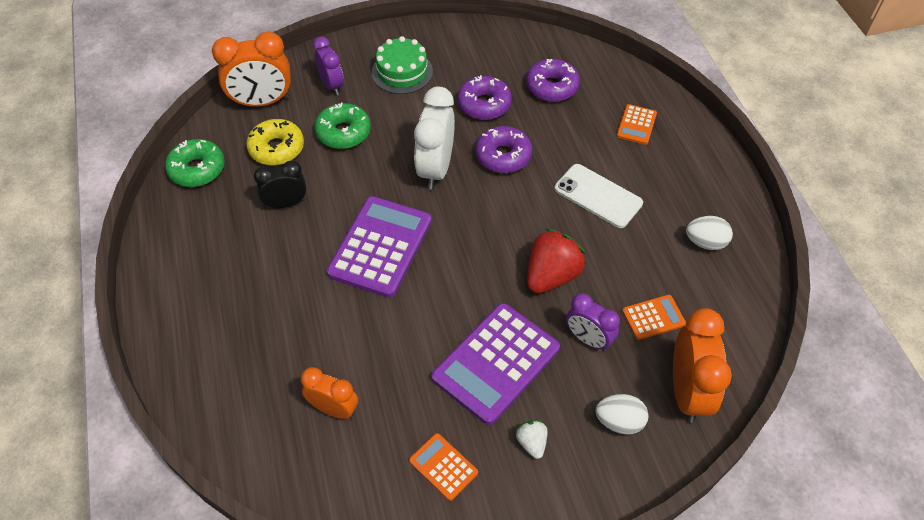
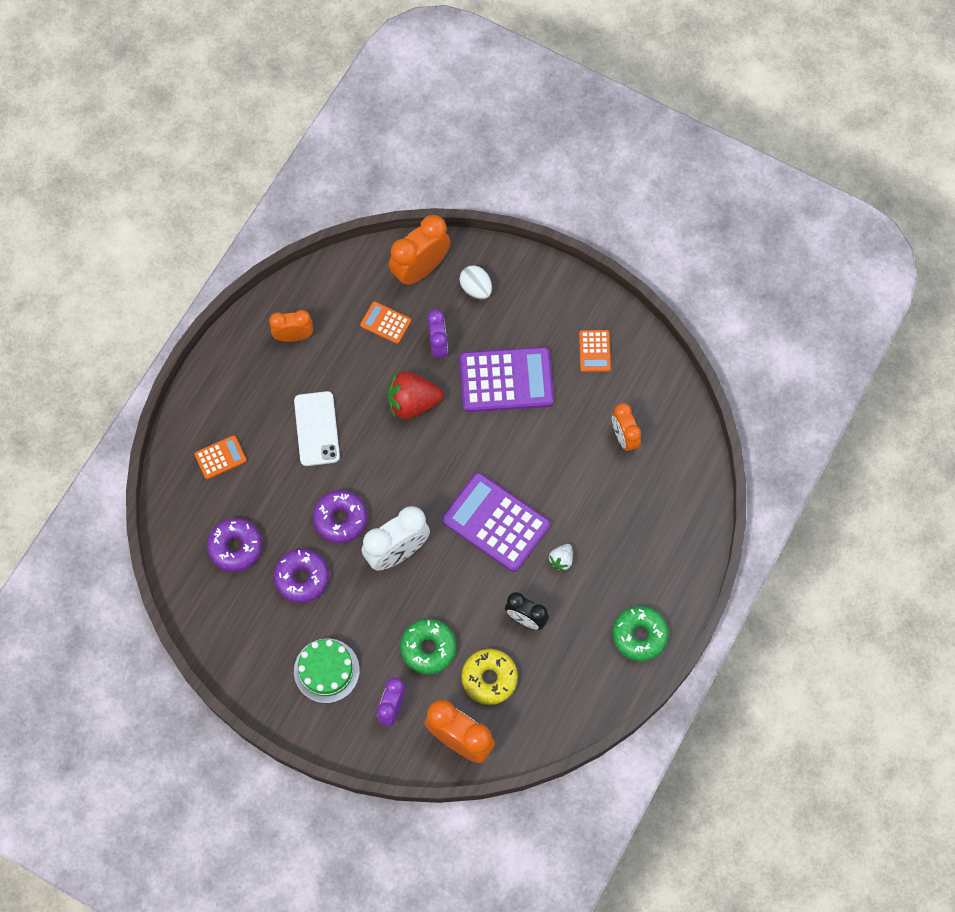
camera: 135 degrees left, 15 degrees up
(197, 169) = (562, 712): green donut -> green donut (639, 635)
(380, 247) = (496, 522): purple calculator -> purple calculator turned 60 degrees clockwise
(531, 443) = (535, 320): white strawberry -> white strawberry (561, 560)
(705, 242) = (293, 336): white egg -> orange clock

